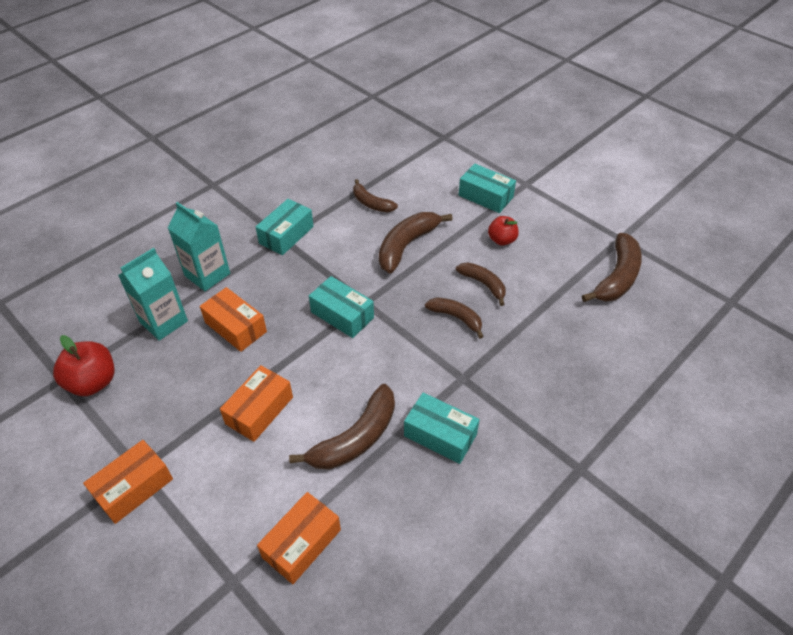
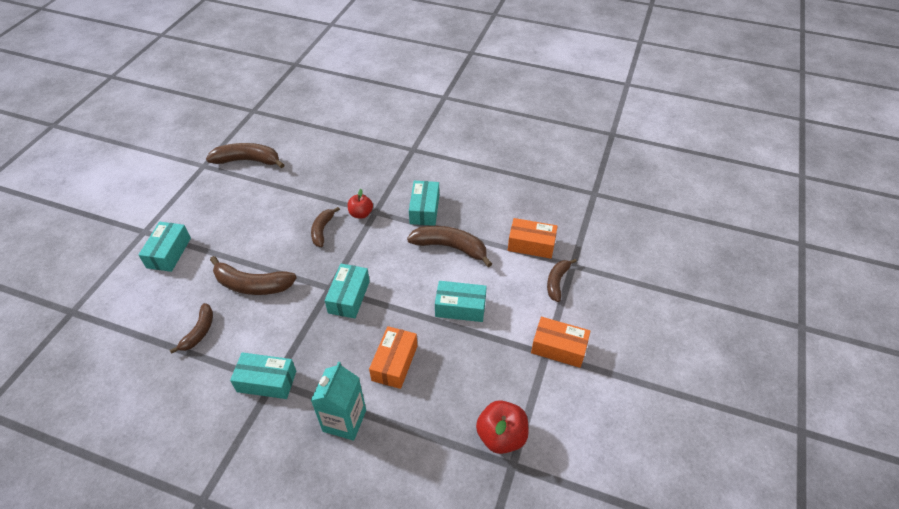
camera: 115 degrees left, 0 degrees up
(163, 321) = (415, 422): turquoise carton -> none
(259, 410) = (460, 307): orange box -> turquoise box
(483, 284) = (281, 225): brown banana -> brown banana (557, 282)
(502, 240) = (226, 228): red apple -> red apple (361, 214)

